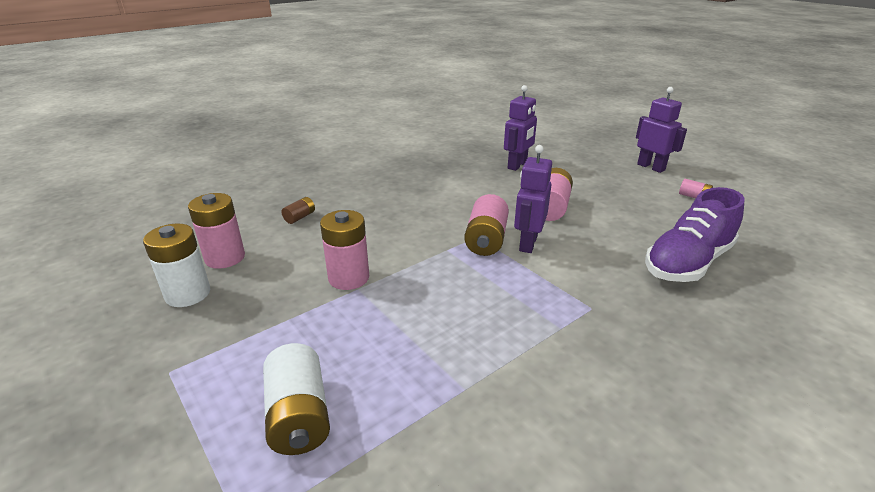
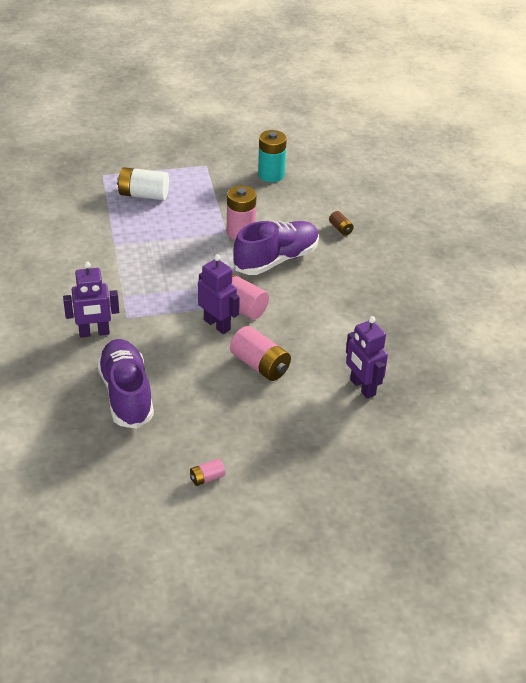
camera: 115 degrees right, 10 degrees up
(188, 294) = (271, 175): white battery -> turquoise battery
(225, 258) = (304, 191): pink battery -> none
(386, 239) = (276, 260): none -> purple shoe
(651, 167) = (290, 494): purple robot -> purple robot (94, 333)

